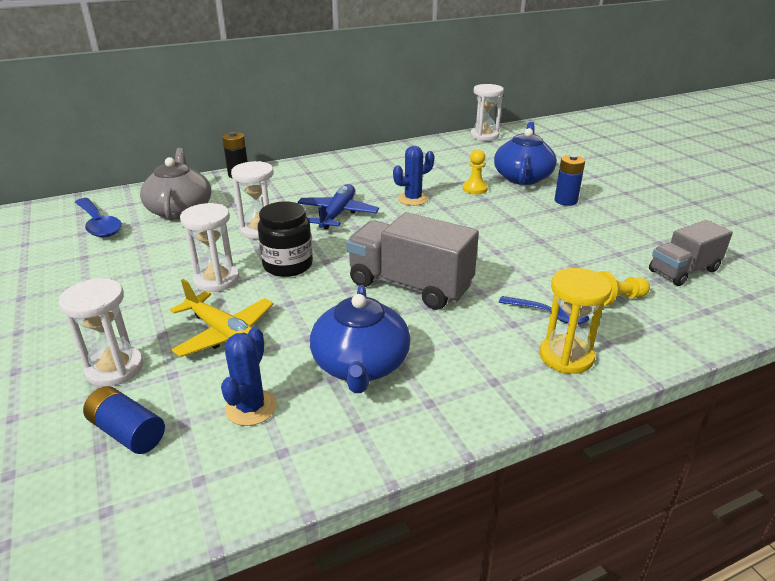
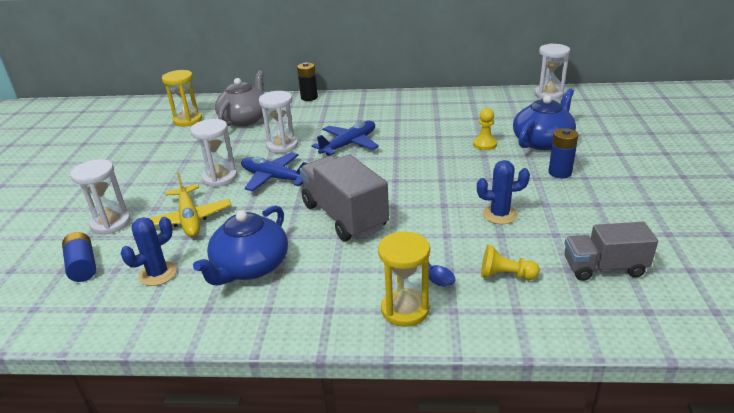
camera: 30 degrees right, 0 degrees up
(99, 224) = (187, 120): blue spoon -> yellow hourglass
(288, 265) = (275, 178): black jar -> blue plane
(413, 199) = (421, 143): blue cactus -> blue cactus (500, 215)

